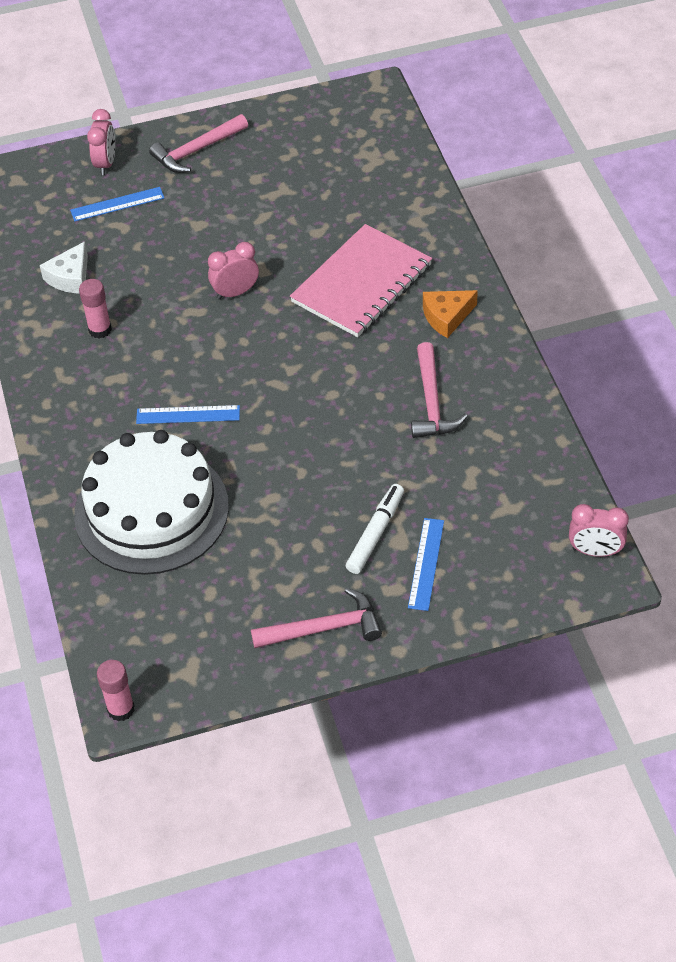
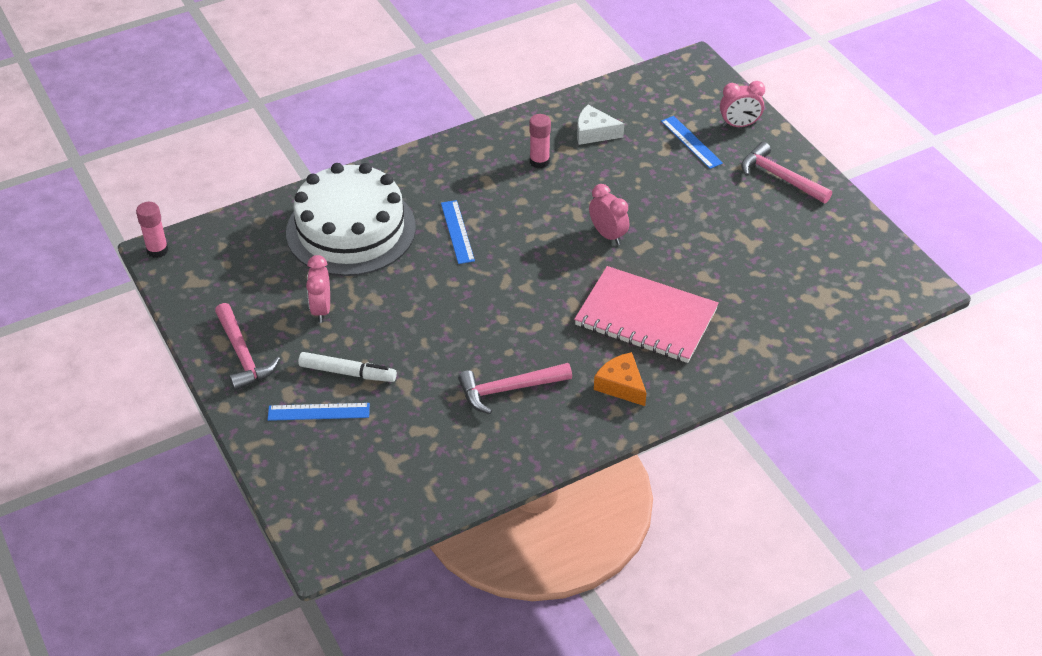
camera: 75 degrees right, 5 degrees down
(595, 551) = (349, 535): pink clock -> pink clock (321, 309)

